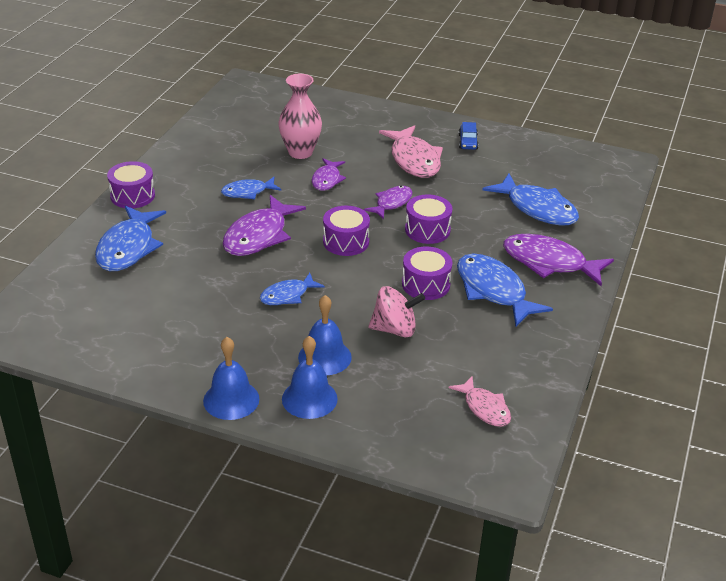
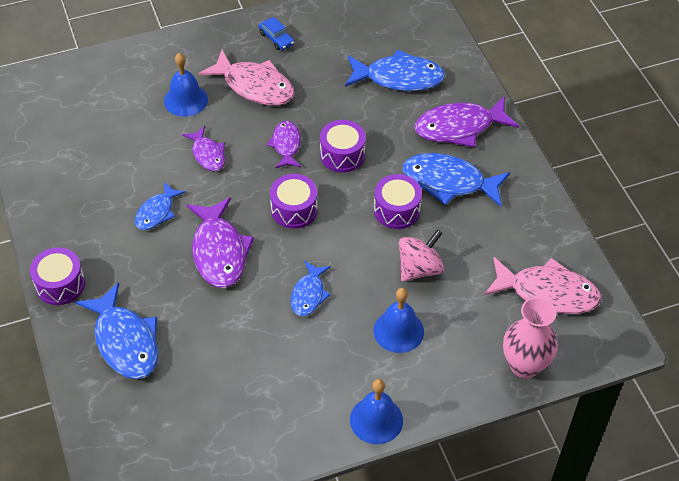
camera: 40 degrees left, 15 degrees up
(300, 152) = (151, 138): pink vase -> pink vase (524, 365)
(309, 398) = (428, 375): blue bell -> blue bell (186, 100)
(484, 408) = (547, 293): pink fish -> pink fish, size x1.71

